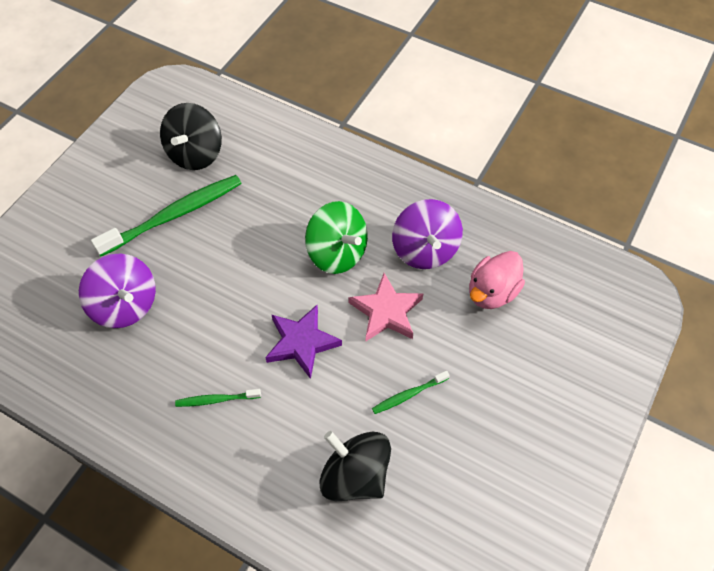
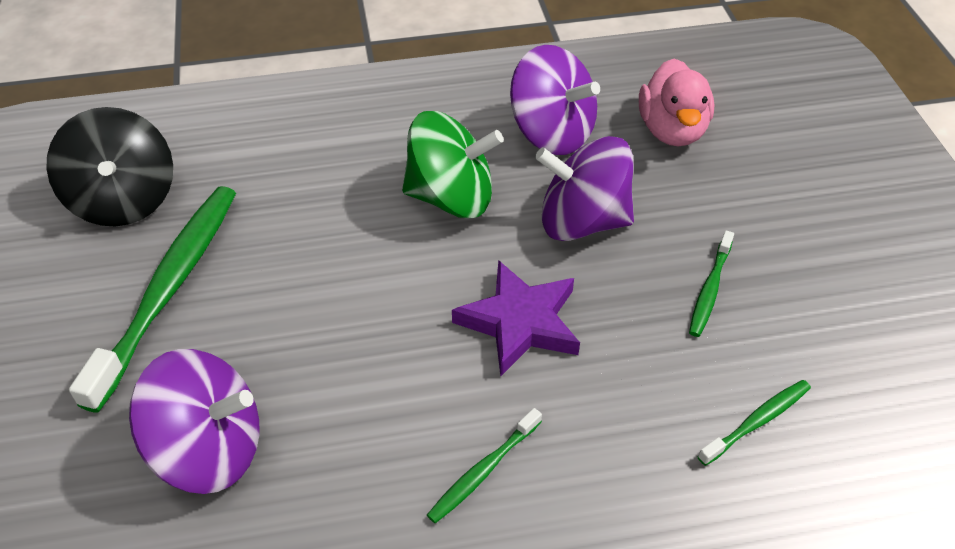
camera: 40 degrees left, 10 degrees down
(355, 475) = (756, 422): black spinning top -> green toothbrush
(386, 311) = (582, 221): pink star -> purple spinning top

